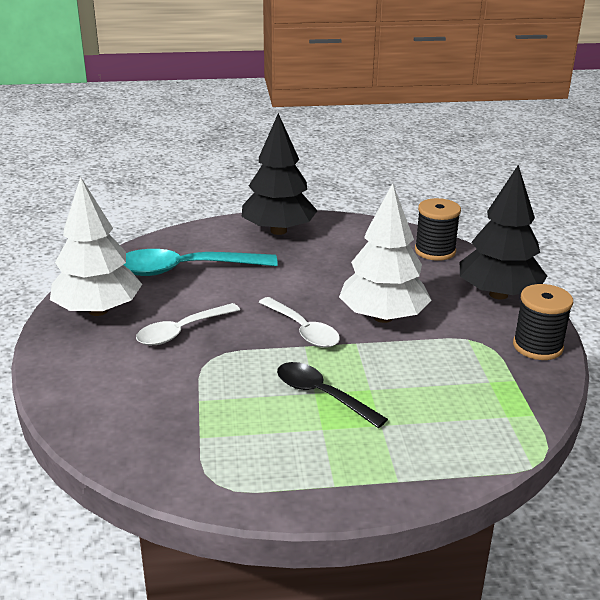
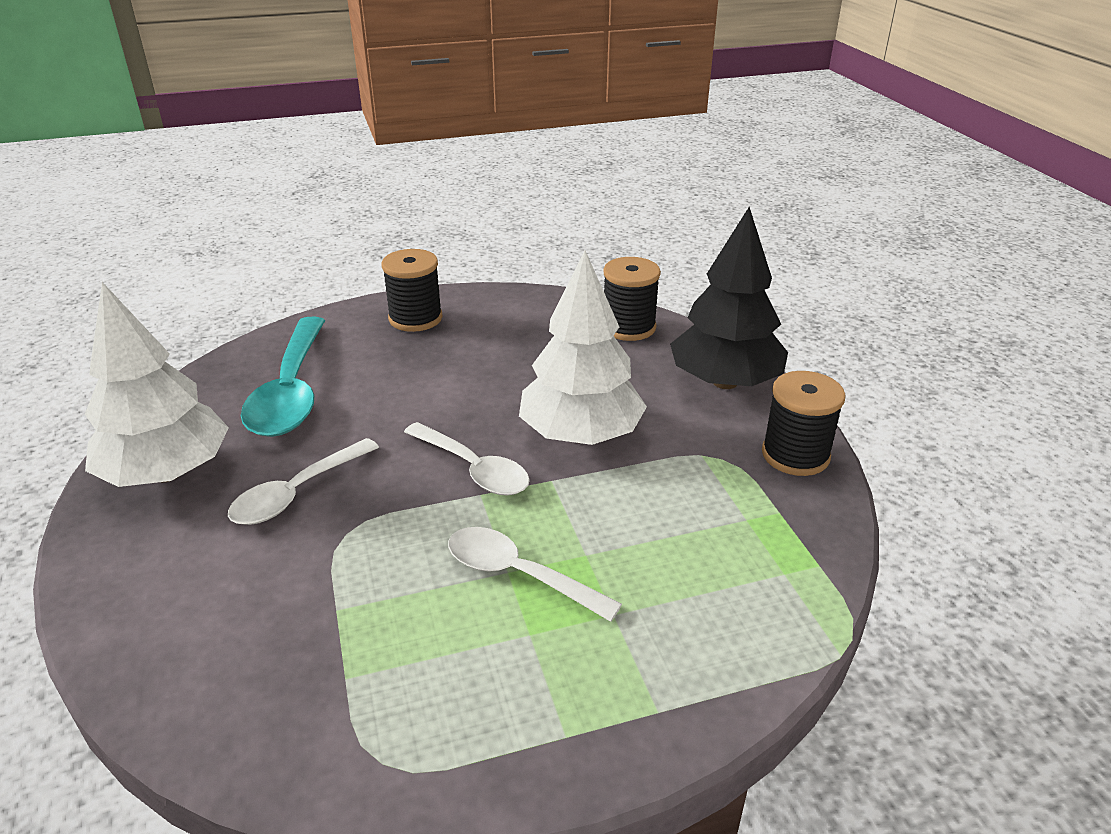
camera: 10 degrees left, 5 degrees up
(185, 270) = (291, 391): turquoise spoon -> turquoise spoon turned 75 degrees counterclockwise
(278, 231) = (415, 318): black tree -> black spool
(321, 395) = (518, 574): black spoon -> white spoon

